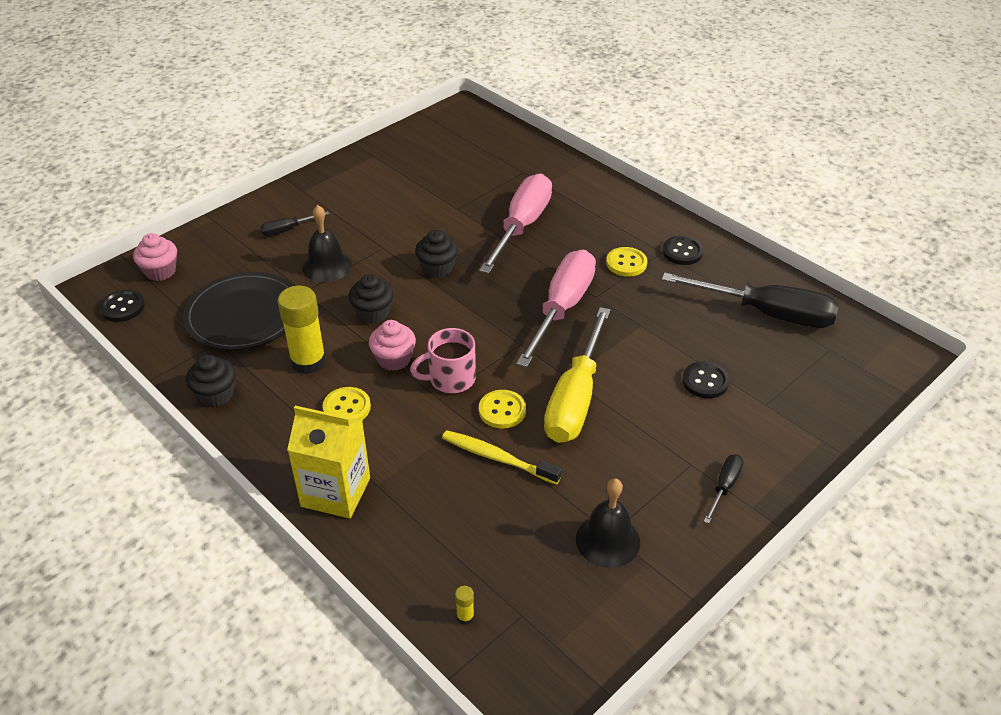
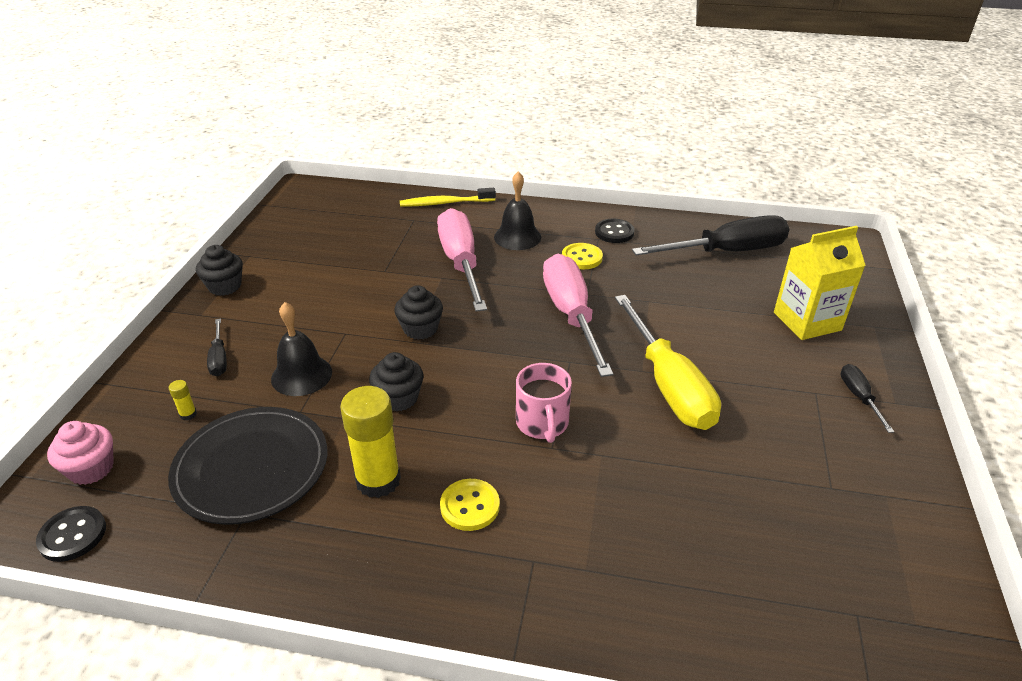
camera: 35 degrees left, 5 degrees down
(216, 394) = (301, 574): black cupcake -> black cupcake (225, 286)
(287, 230) = (219, 358): black screwdriver -> black screwdriver turned 45 degrees counterclockwise
(335, 492) = (552, 604): yellow carton -> yellow carton (807, 321)
(394, 359) = (467, 432): pink cupcake -> none
(450, 379) = (542, 423): pink mug -> pink mug turned 45 degrees counterclockwise
(465, 616) = (816, 653): yellow glue stick -> yellow glue stick (188, 414)
(497, 458) = (666, 474): yellow toothbrush -> yellow toothbrush (445, 203)
(502, 410) = (620, 428): yellow button -> none
(607, 540) = (837, 495): black bell -> black bell (517, 237)
(705, 381) = (746, 322): black button -> none

